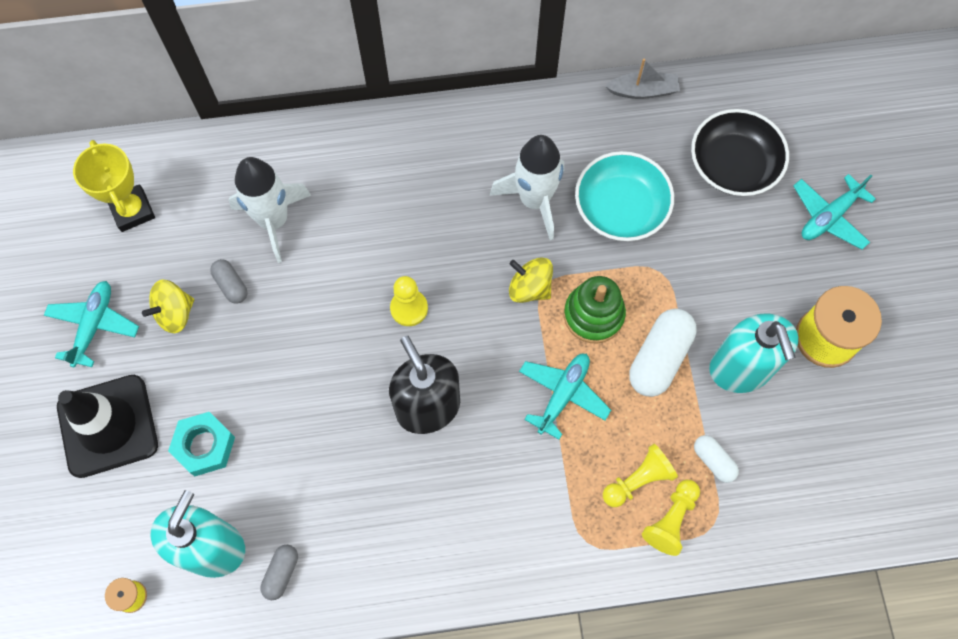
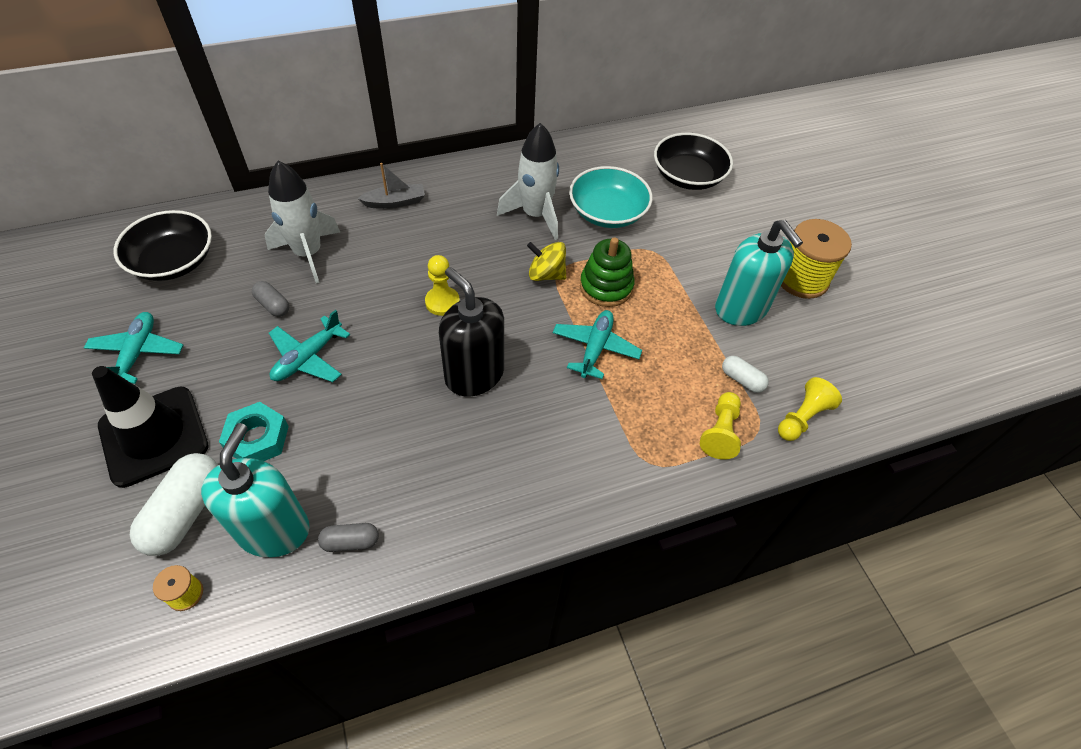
camera: 15 degrees left, 15 degrees down
(132, 210) = (173, 261): yellow trophy -> black bowl
(175, 313) = (219, 333): yellow spinning top -> none
(281, 573) = (350, 542): grey capsule -> grey capsule turned 75 degrees clockwise
(638, 480) = (681, 405): yellow pawn -> yellow pawn (802, 418)
(643, 91) = (604, 139): grey boat -> grey boat (395, 202)
(659, 358) = (671, 310): white capsule -> white capsule (186, 512)
(829, 217) = (773, 200): turquoise plane -> turquoise plane (308, 358)

